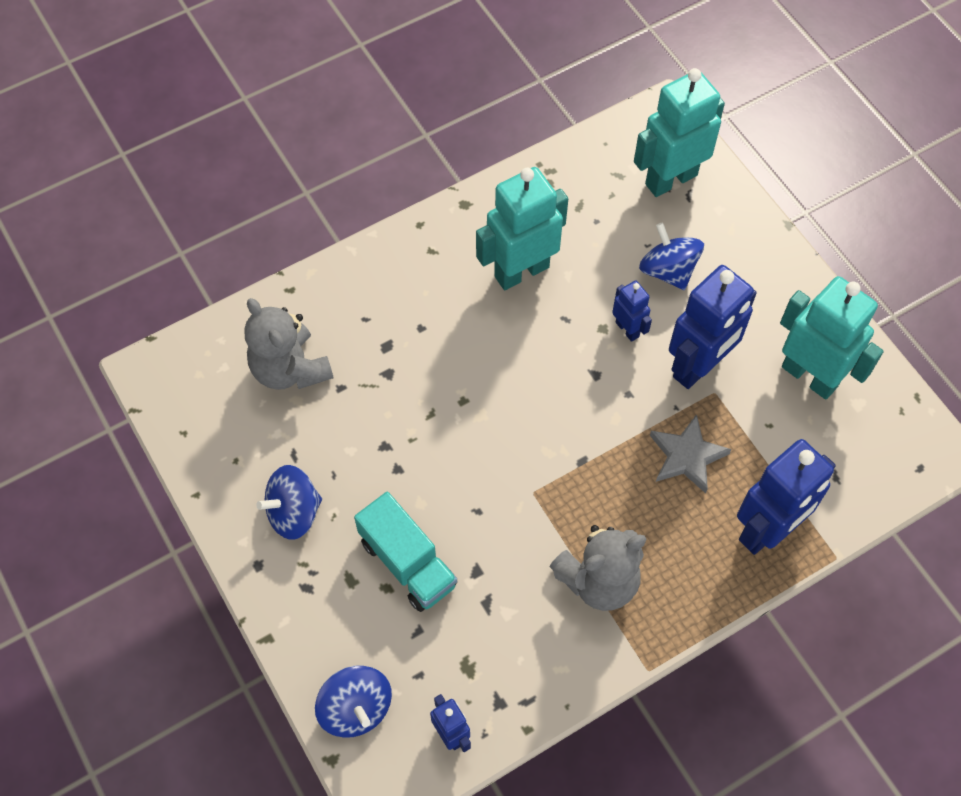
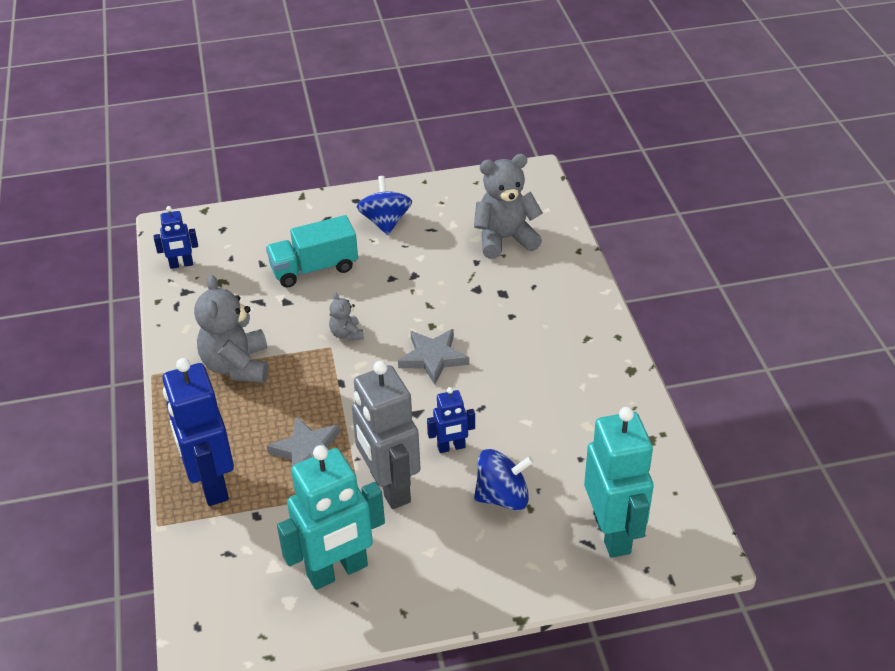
camera: 110 degrees right, 20 degrees down
(356, 708) = (229, 226): blue spinning top -> none
(507, 483) = (346, 334): none -> grey teddy bear
(512, 383) = (433, 358): none -> grey star
(521, 271) = (543, 390): turquoise robot -> none
(698, 366) = (389, 487): blue robot -> grey robot

